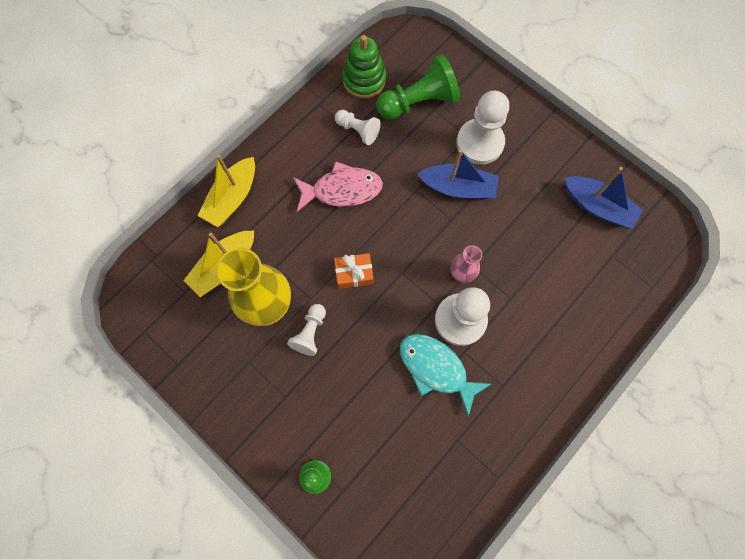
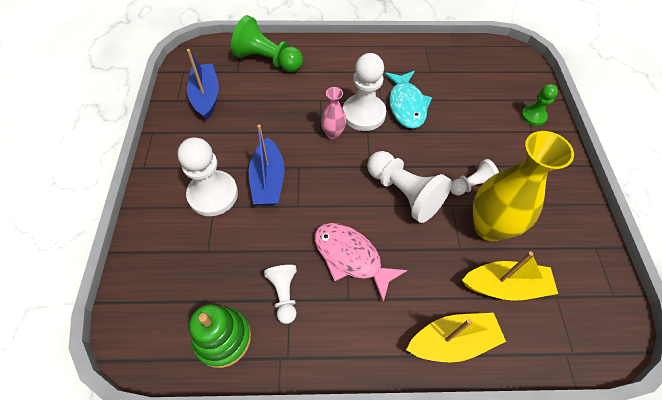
camera: 135 degrees left, 15 degrees down
(354, 273) = (404, 193): orange gift -> white pawn
(418, 102) = (209, 269): green pawn -> green pawn (267, 60)
(458, 187) = (268, 180): blue boat -> blue boat turned 150 degrees counterclockwise

